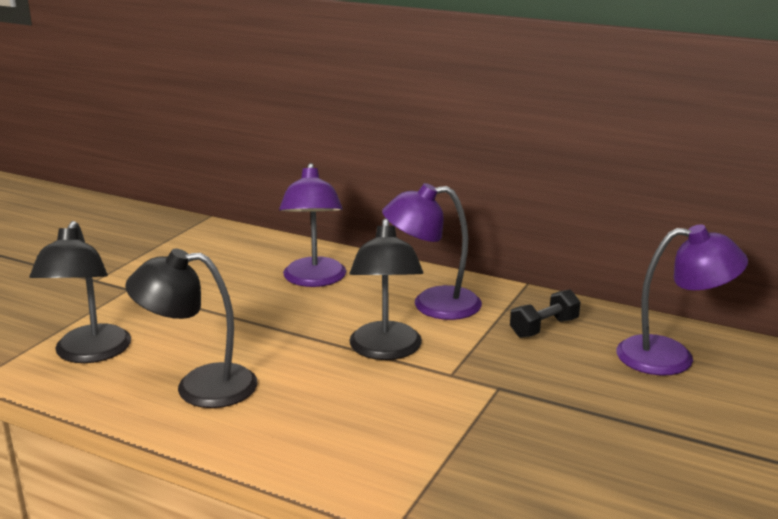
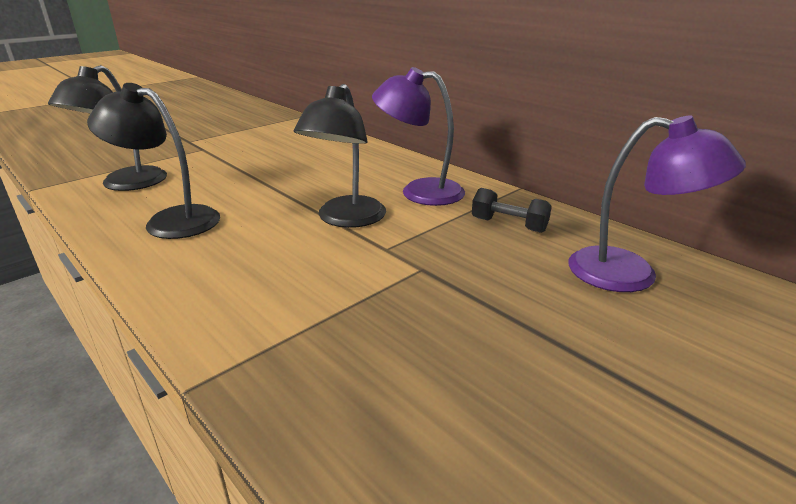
camera: 20 degrees right, 5 degrees up
(314, 280) = (340, 161): purple lamp -> none
(544, 328) = (509, 225): black dumbbell -> black dumbbell turned 45 degrees clockwise

